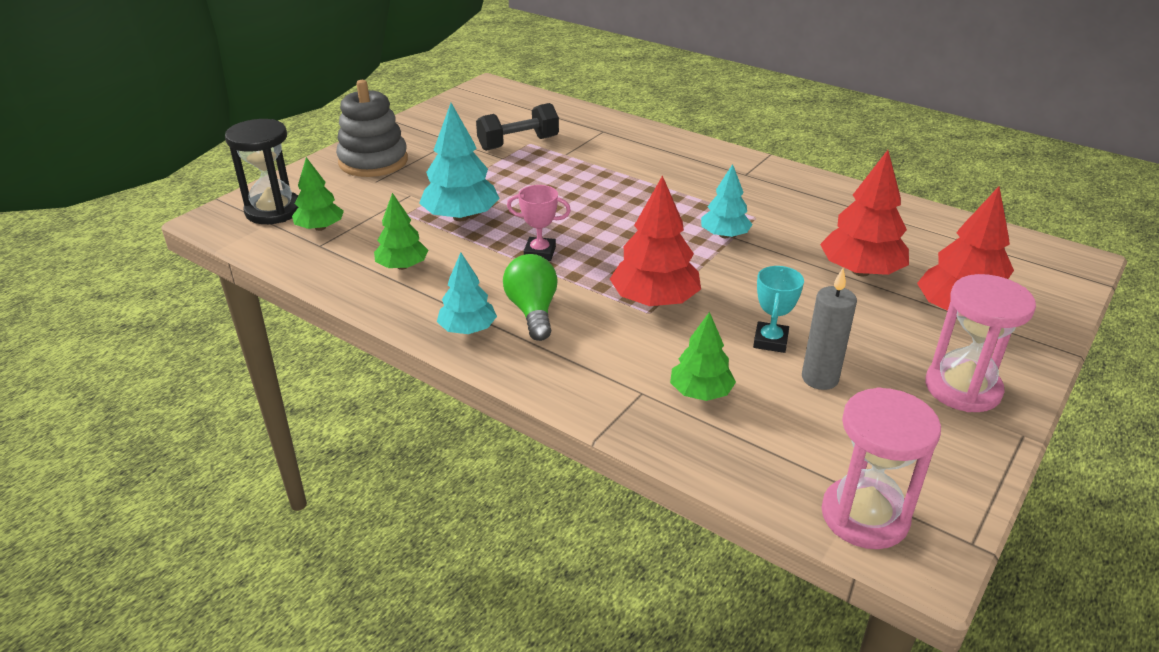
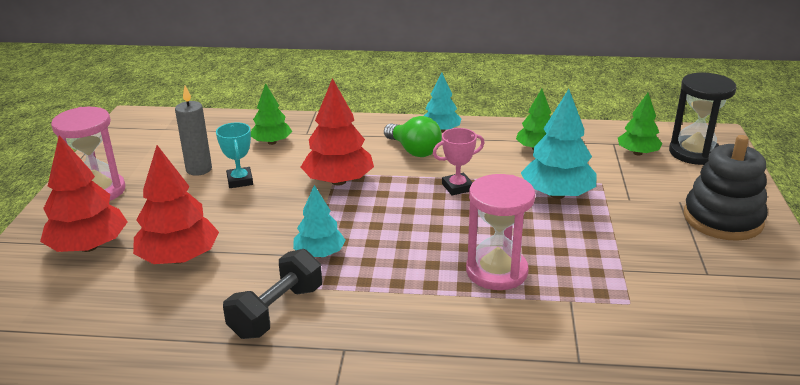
camera: 150 degrees right, 5 degrees down
(373, 161) = (722, 219): grey stacking toy -> black stacking toy
(518, 143) = (639, 297): black dumbbell -> black dumbbell (276, 311)
(864, 516) = (163, 121): pink hourglass -> pink hourglass (496, 271)

